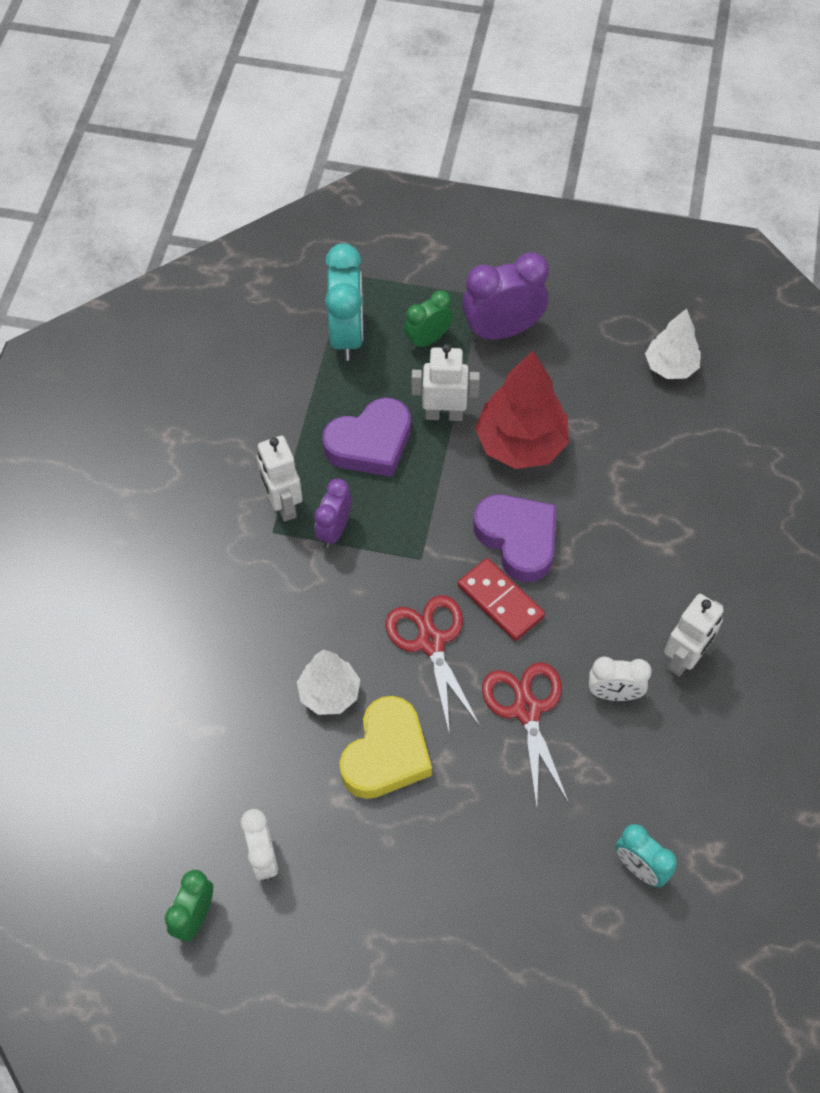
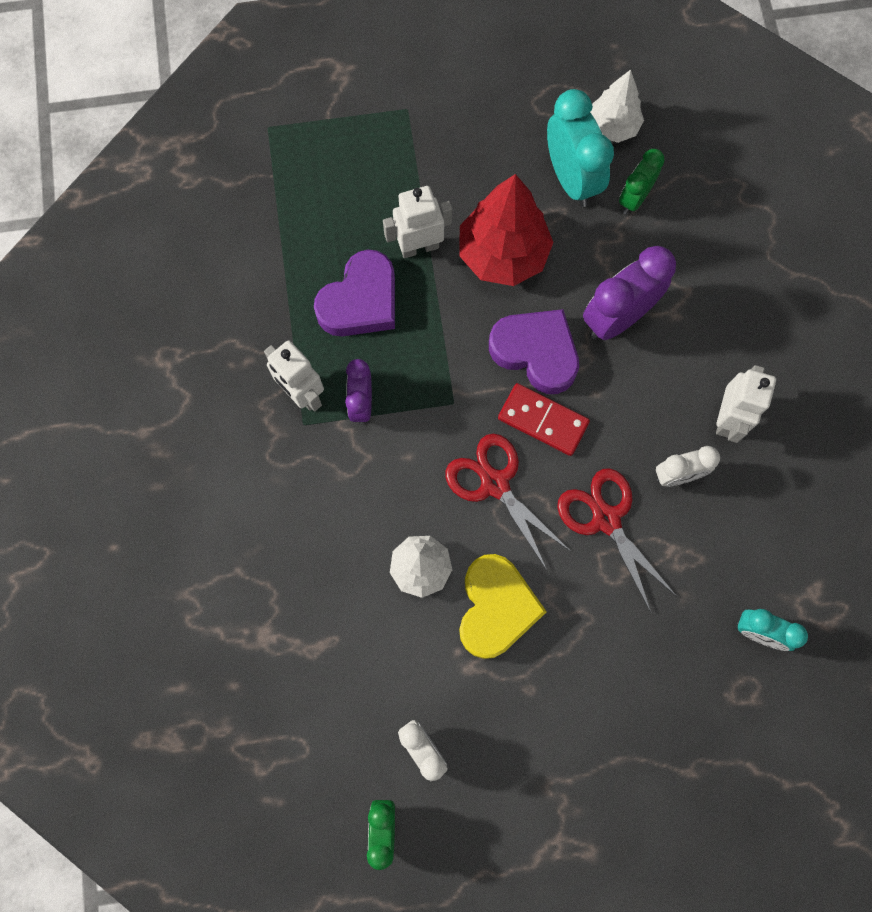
camera: 20 degrees left, 15 degrees up
(347, 335) = (293, 193): turquoise clock -> turquoise clock (571, 179)
(428, 340) = (374, 173): green clock -> green clock (634, 198)
(502, 331) = (441, 140): purple clock -> purple clock (617, 318)

